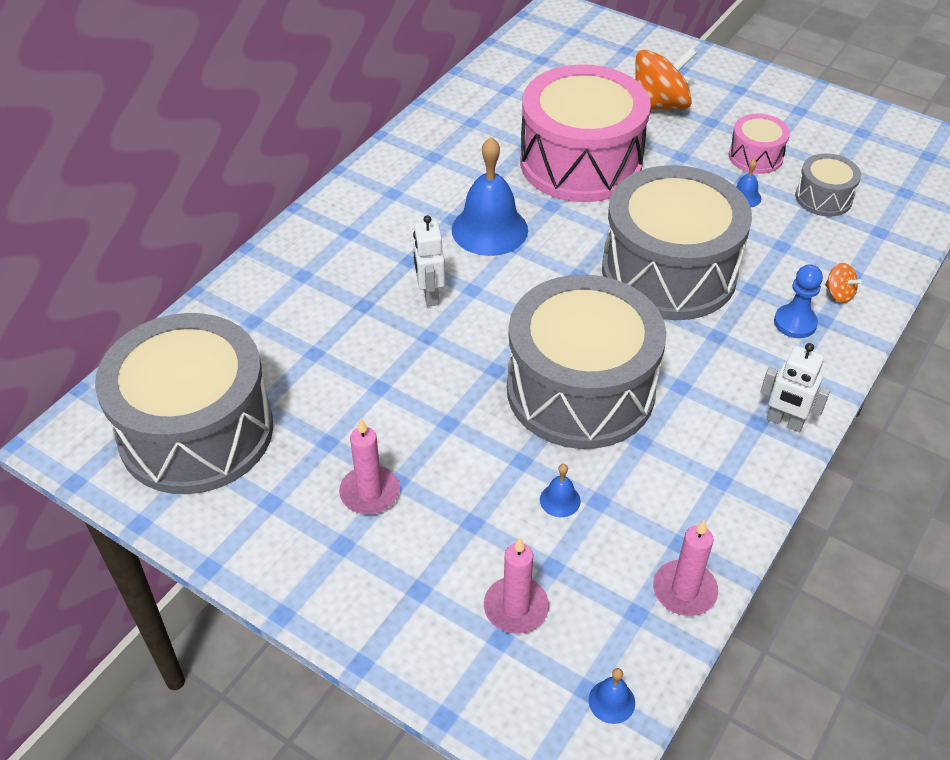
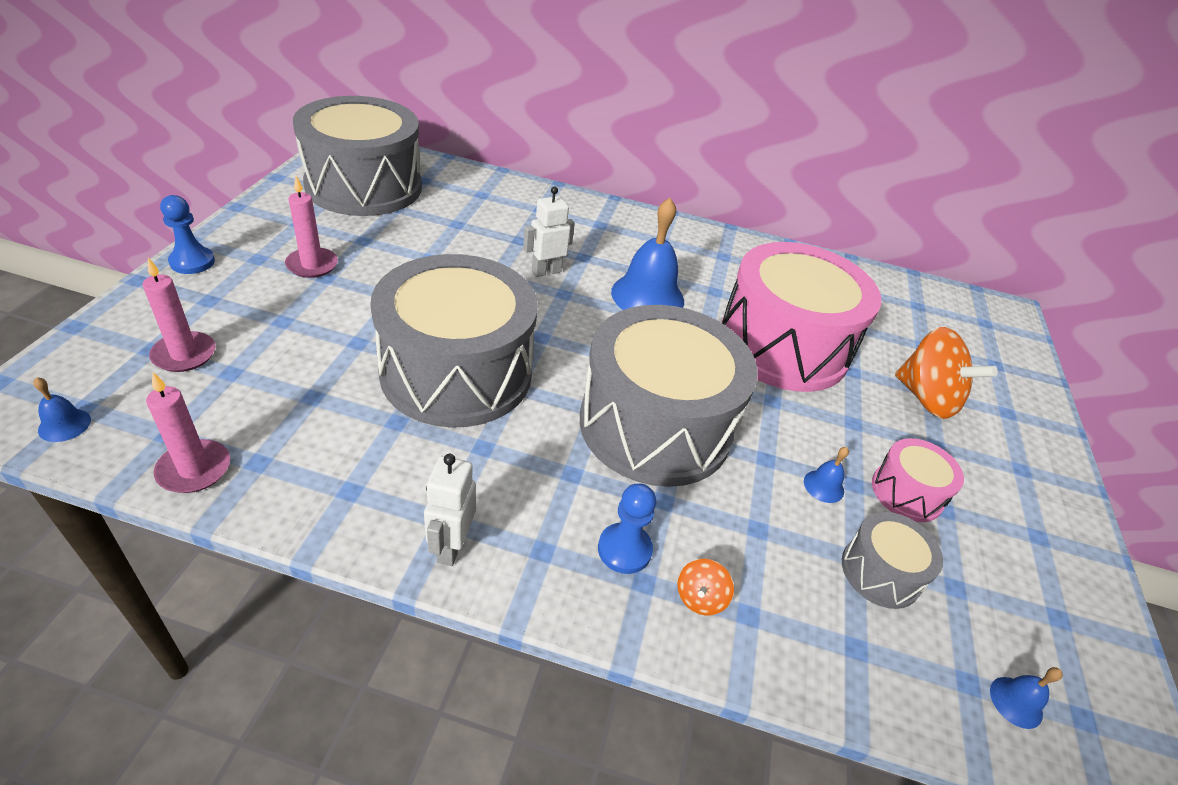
camera: 65 degrees right, 5 degrees down
(334, 610) = (192, 262): none -> blue pawn
(560, 500) = (312, 370): blue bell -> blue bell (1016, 702)

